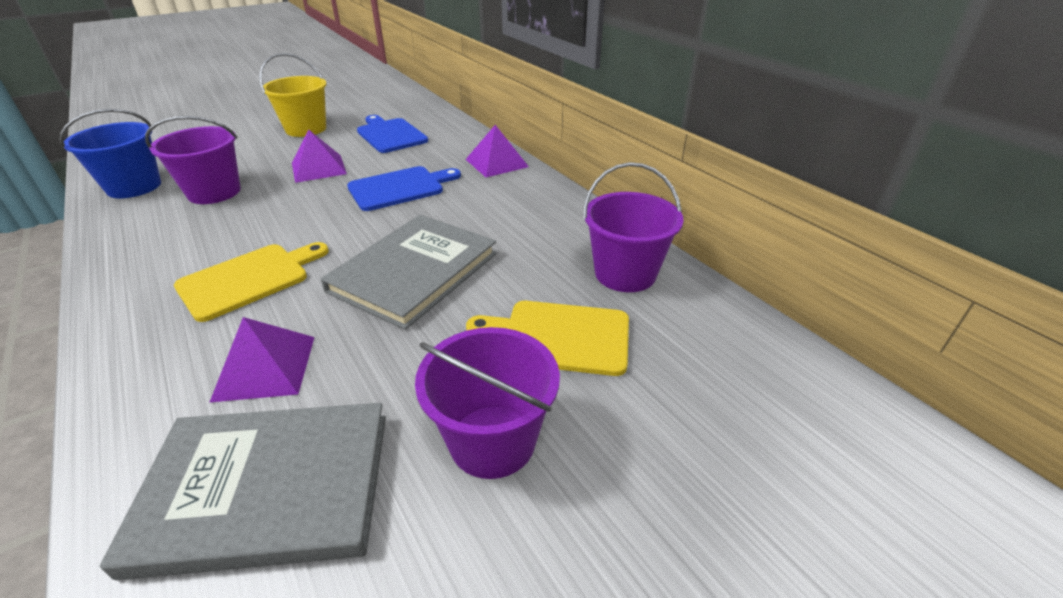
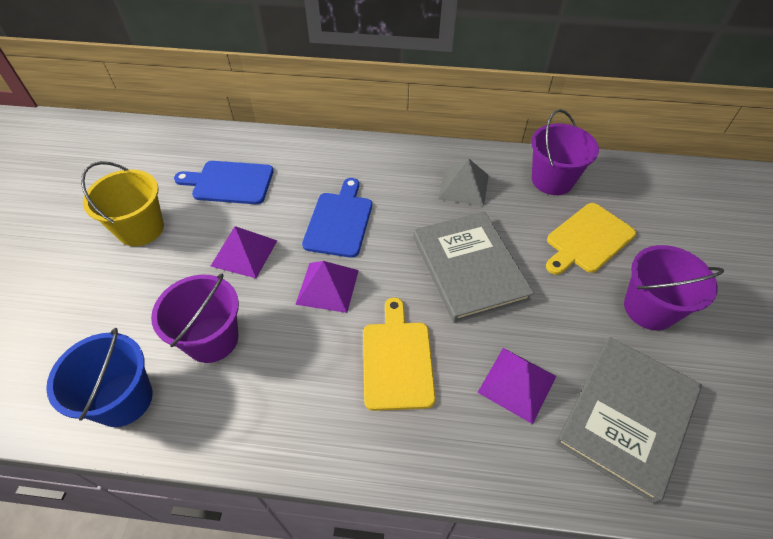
camera: 50 degrees left, 15 degrees up
(496, 163) = (356, 153): purple pyramid -> purple pyramid (327, 286)
(531, 226) = (464, 186): none -> grey pyramid

